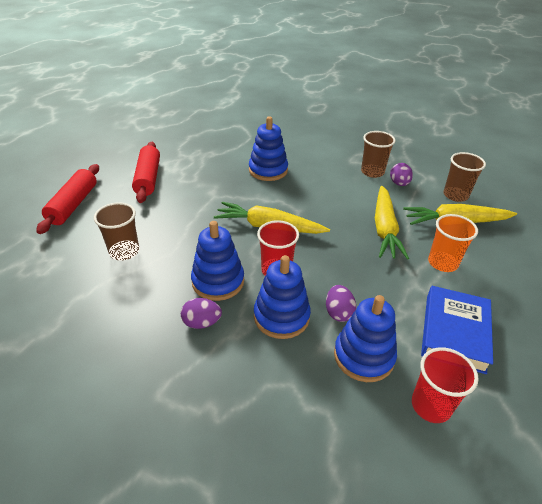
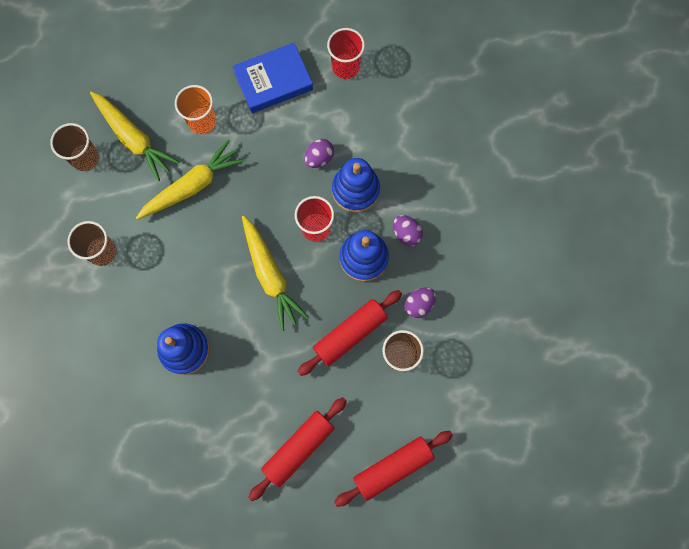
camera: 130 degrees left, 35 degrees up
(176, 238) = (350, 334): none -> red rolling pin
(363, 356) = (342, 120): blue stacking toy -> none
(399, 183) = (105, 215): purple egg -> purple egg (419, 304)

